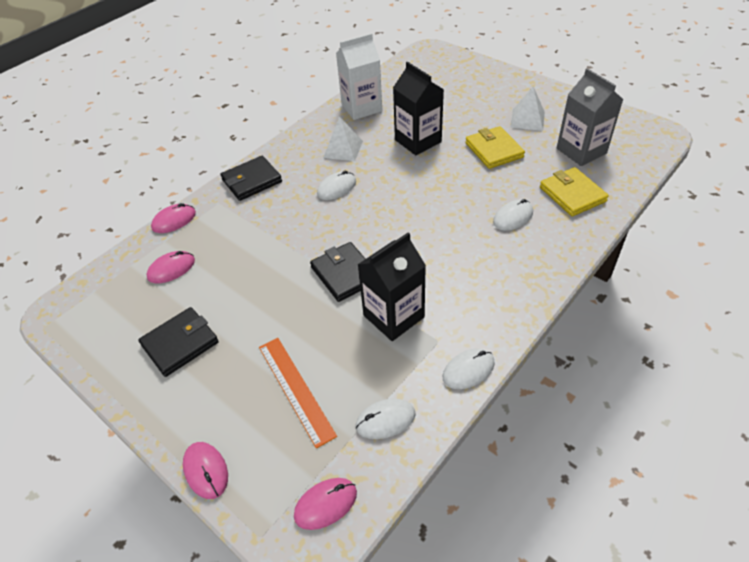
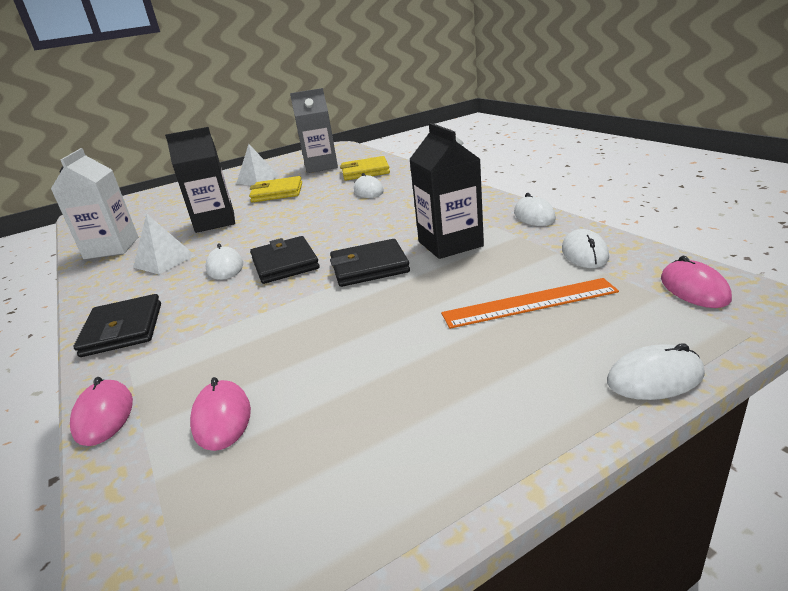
camera: 70 degrees left, 20 degrees down
(180, 343) = (401, 406): black wallet -> black wallet (285, 263)
(206, 471) = (654, 378): pink mouse -> white mouse

